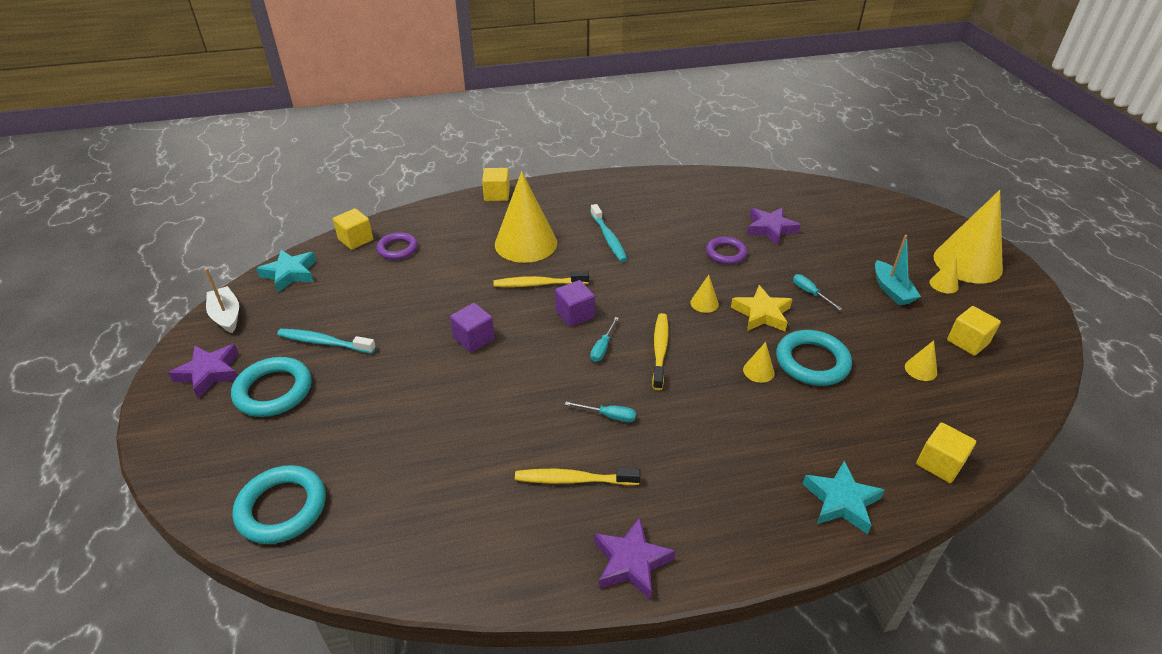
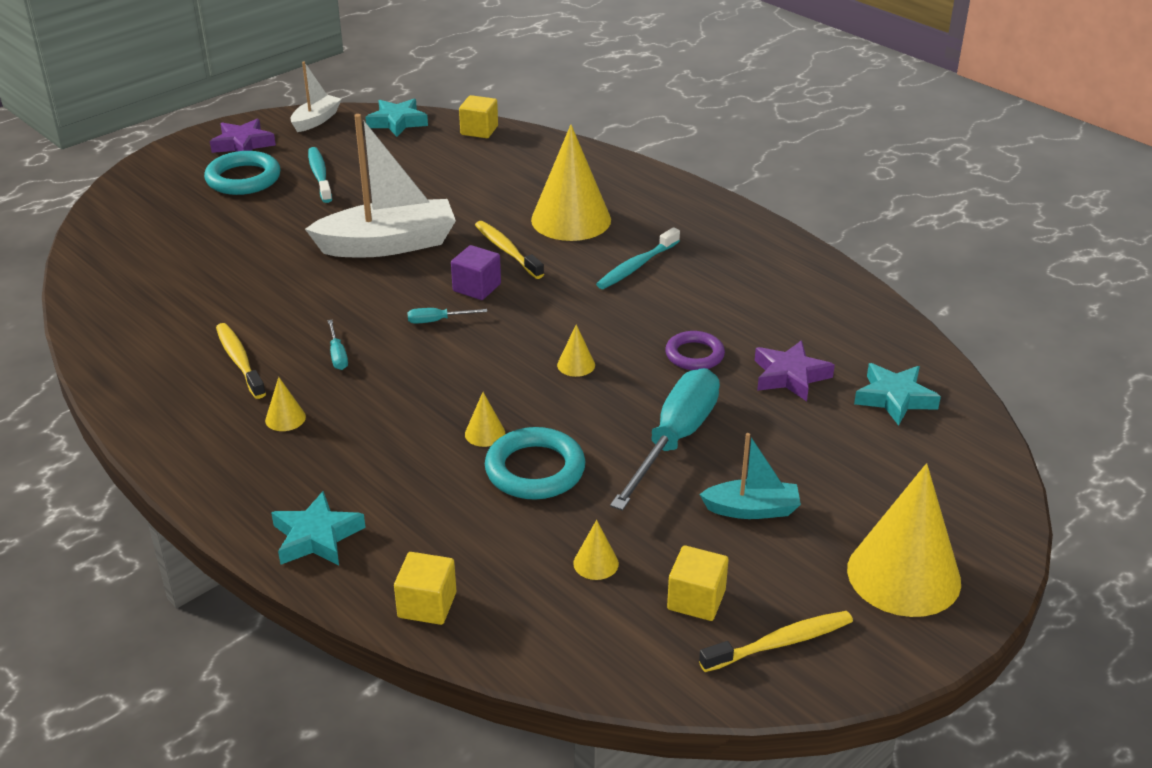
camera: 60 degrees right, 5 degrees down
(282, 508) = (123, 235): turquoise ring -> none
(397, 249) = (486, 156): purple ring -> none
(474, 338) = (388, 244): purple cube -> white boat
(497, 195) = (643, 172): yellow cube -> none
(631, 562) = (161, 422): purple star -> none
(660, 350) = (464, 357): yellow toothbrush -> yellow toothbrush (780, 643)
(762, 314) = (594, 411): yellow star -> none
(810, 293) = (675, 440): turquoise screwdriver -> turquoise screwdriver, size x2.47
(812, 205) = (894, 398): none -> turquoise star
(891, 290) = (752, 509): turquoise boat -> turquoise boat turned 135 degrees counterclockwise
(943, 284) = (818, 558): yellow cone -> yellow cone (285, 418)

